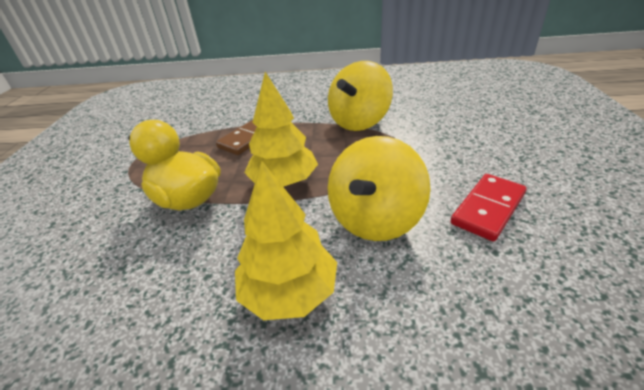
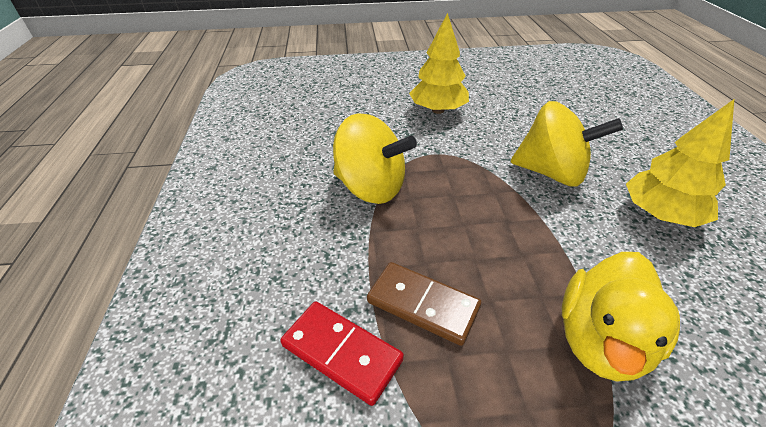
camera: 100 degrees left, 5 degrees up
(284, 181) = (522, 241): yellow tree -> yellow tree (438, 110)
(488, 208) = (511, 122): red domino -> red domino (341, 353)

